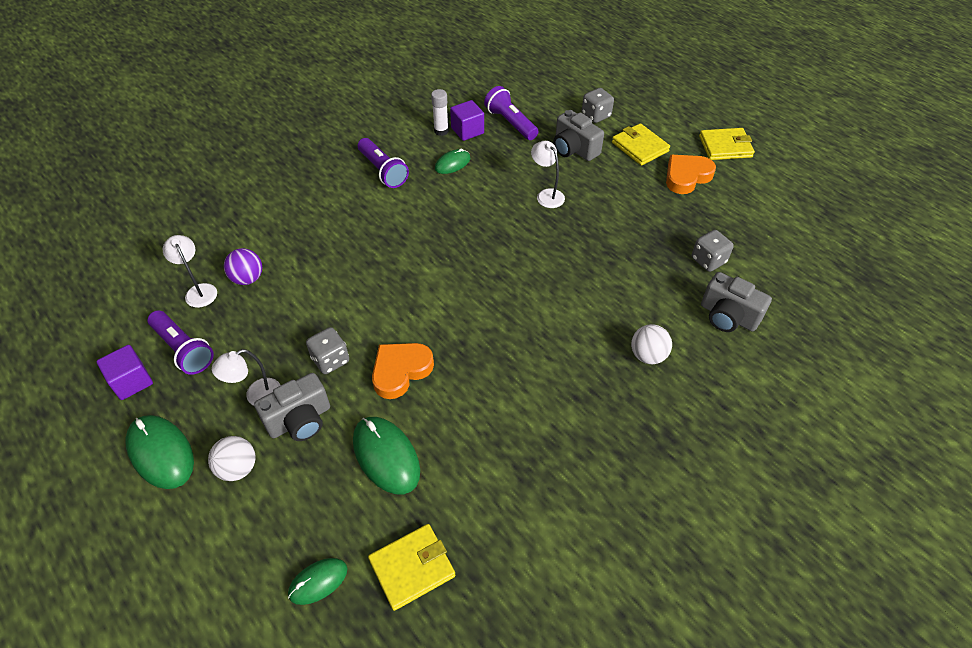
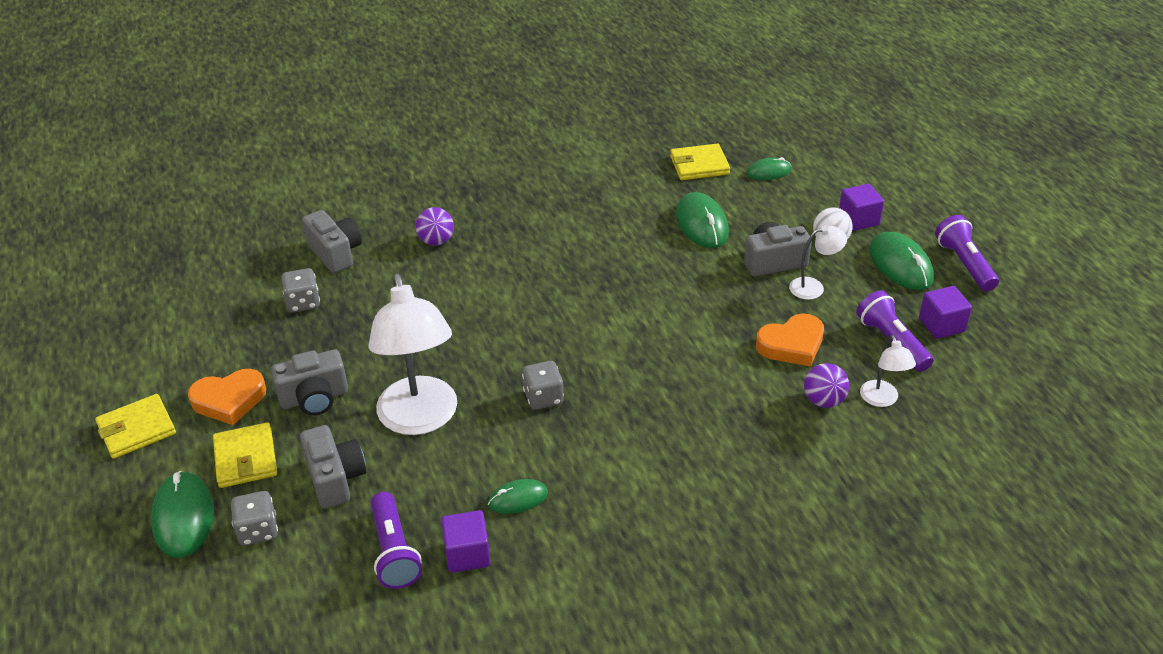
camera: 160 degrees left, 10 degrees down
(202, 517) = (858, 219): none -> purple cube
(330, 360) = (738, 300): grey dice -> grey dice (543, 397)
(383, 171) = (621, 512): purple flashlight -> purple flashlight (964, 264)
(400, 371) = (671, 277): orange heart -> orange heart (792, 344)
(441, 131) = (508, 564): white glue stick -> none
(546, 195) = (420, 419): white lamp -> white lamp, size x2.15
(630, 191) = (314, 398): none -> grey camera
(644, 112) = (183, 517): none -> green mouse
(648, 355) = (436, 241): white ball -> purple ball
(725, 146) = (137, 429): yellow wallet -> yellow wallet turned 45 degrees counterclockwise

